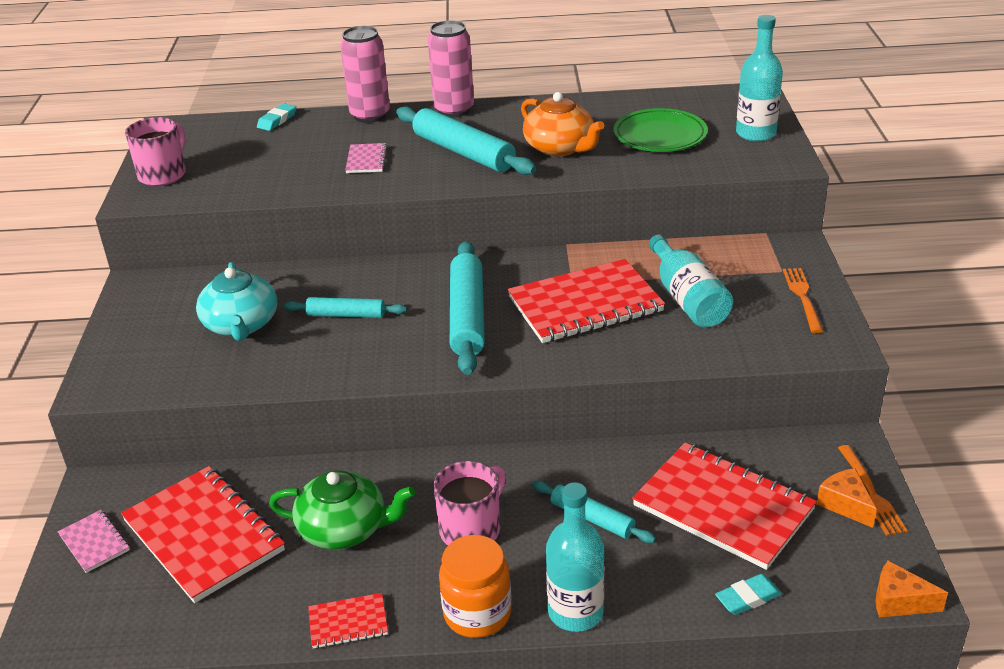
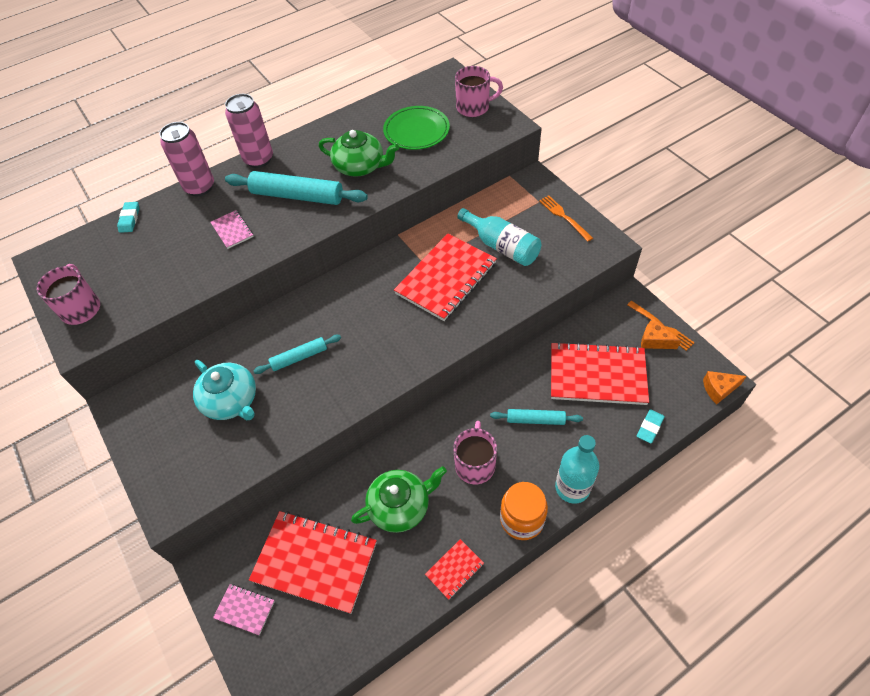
camera: 30 degrees left, 20 degrees up
(467, 316) = (380, 321): turquoise rolling pin -> none
(560, 148) = (360, 166): orange teapot -> green teapot
(755, 133) = (474, 107): turquoise bottle -> pink mug

